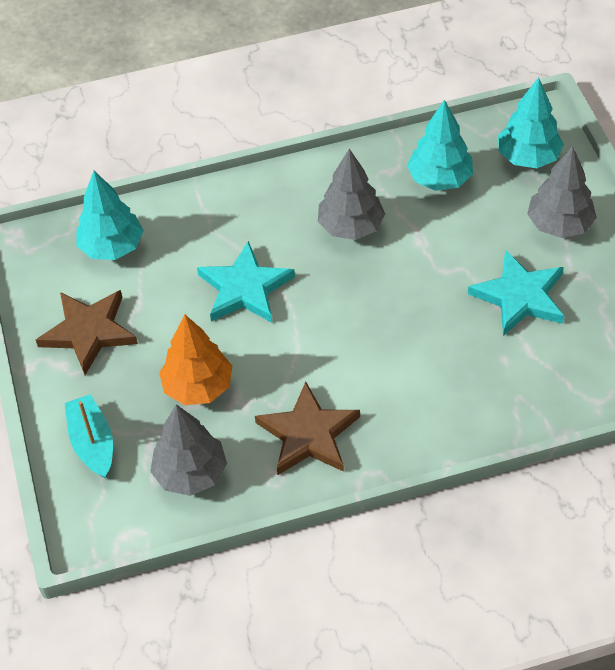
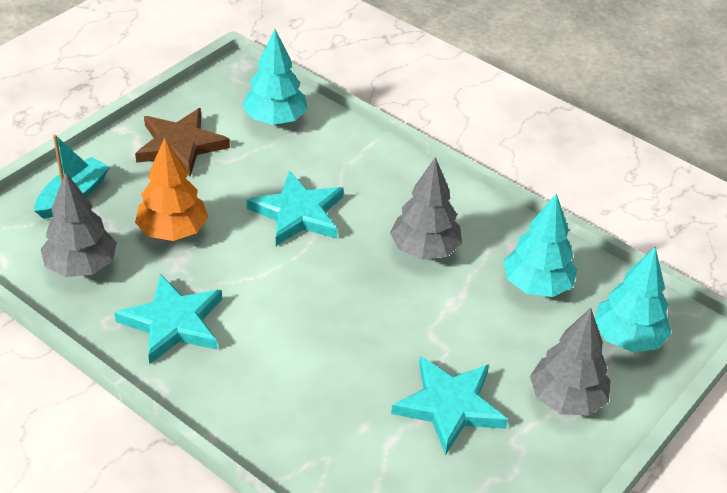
camera: 50 degrees right, 10 degrees down
(308, 434) = (173, 322): brown star -> turquoise star

